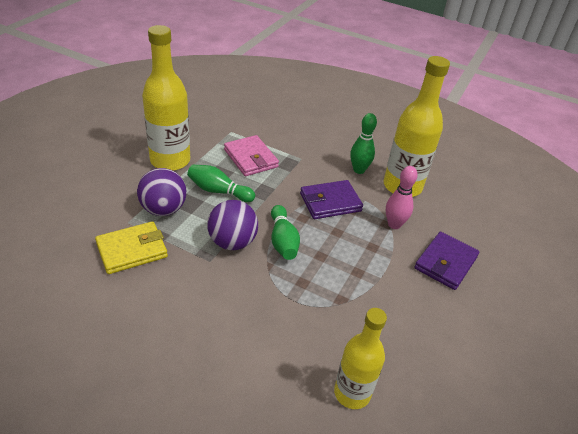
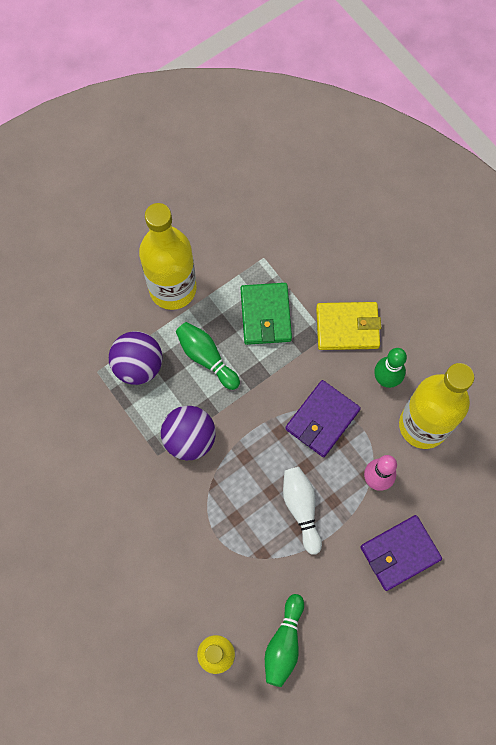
camera: 30 degrees right, 30 degrees up
(132, 250) = (89, 412): yellow wallet -> yellow wallet (347, 327)
(251, 158) = (265, 315): pink wallet -> green wallet
(282, 241) = (242, 456): green bowling pin -> green bowling pin (284, 643)
(330, 202) = (322, 419): purple wallet -> purple wallet turned 60 degrees counterclockwise
(352, 259) = (301, 508): none -> white bowling pin

